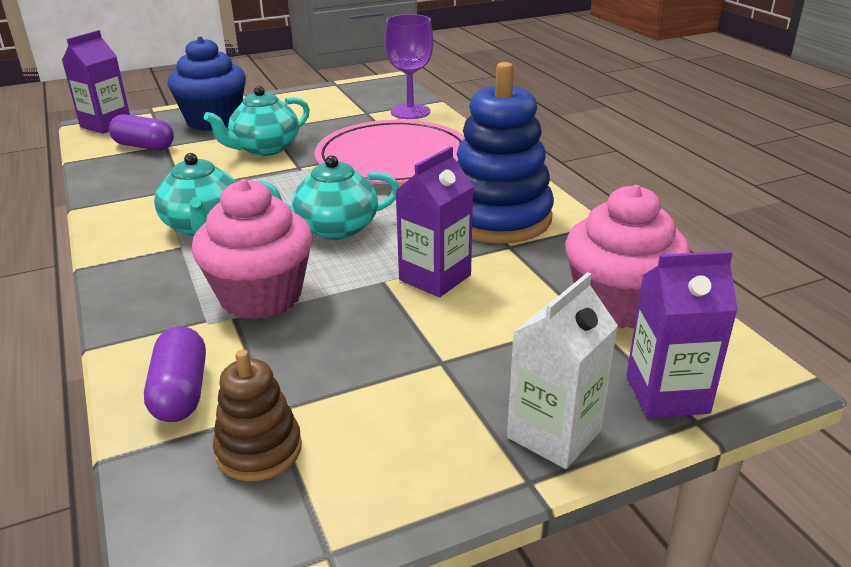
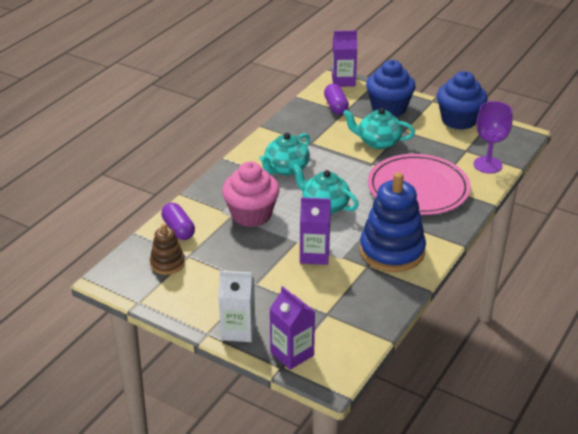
camera: 55 degrees right, 5 degrees up
(180, 392) = (178, 229): purple capsule -> purple capsule turned 75 degrees counterclockwise
(308, 98) = (459, 120): none -> blue cupcake
(618, 304) = (349, 319): pink cupcake -> none

